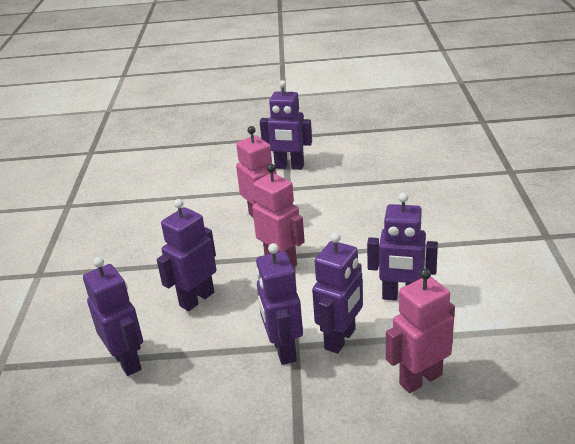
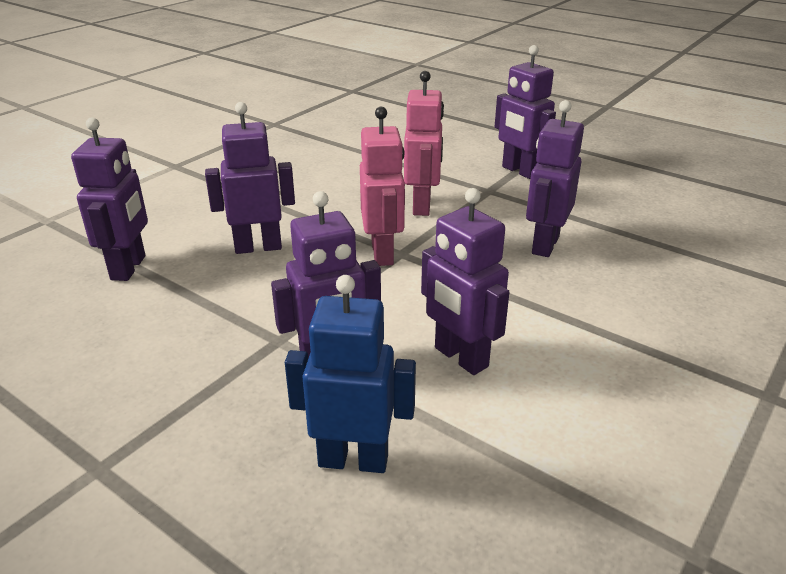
camera: 35 degrees right, 0 degrees up
(283, 350) = (262, 337): purple robot -> purple robot (544, 245)
(420, 379) = (353, 460): pink robot -> blue robot

